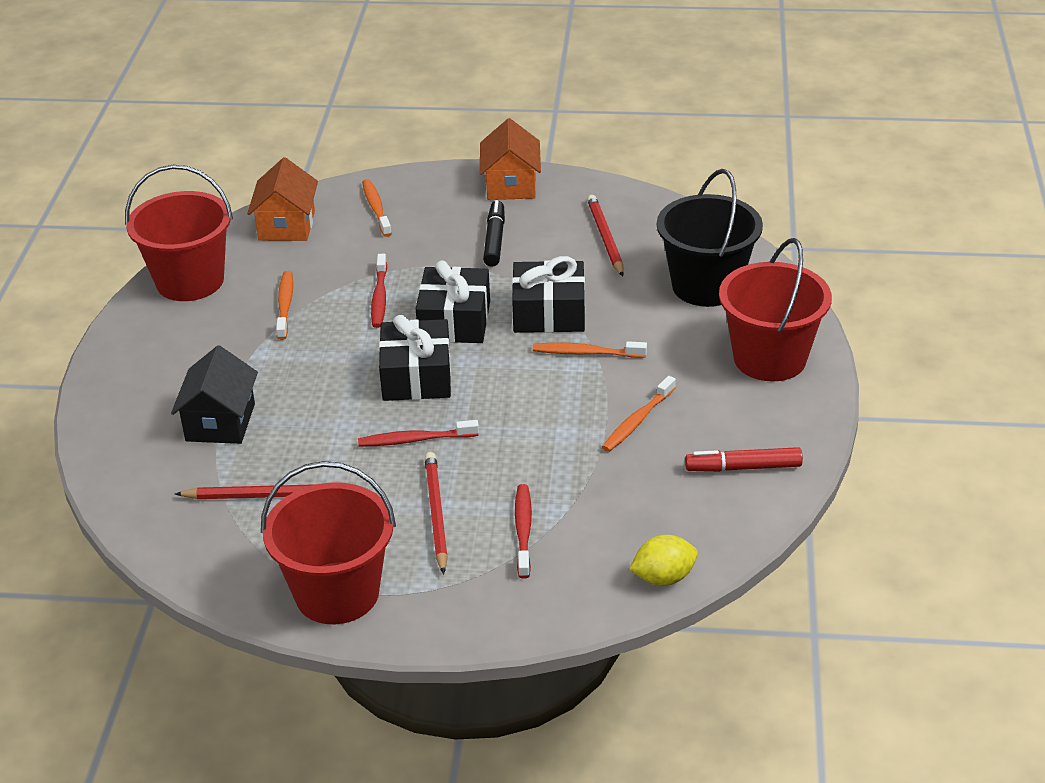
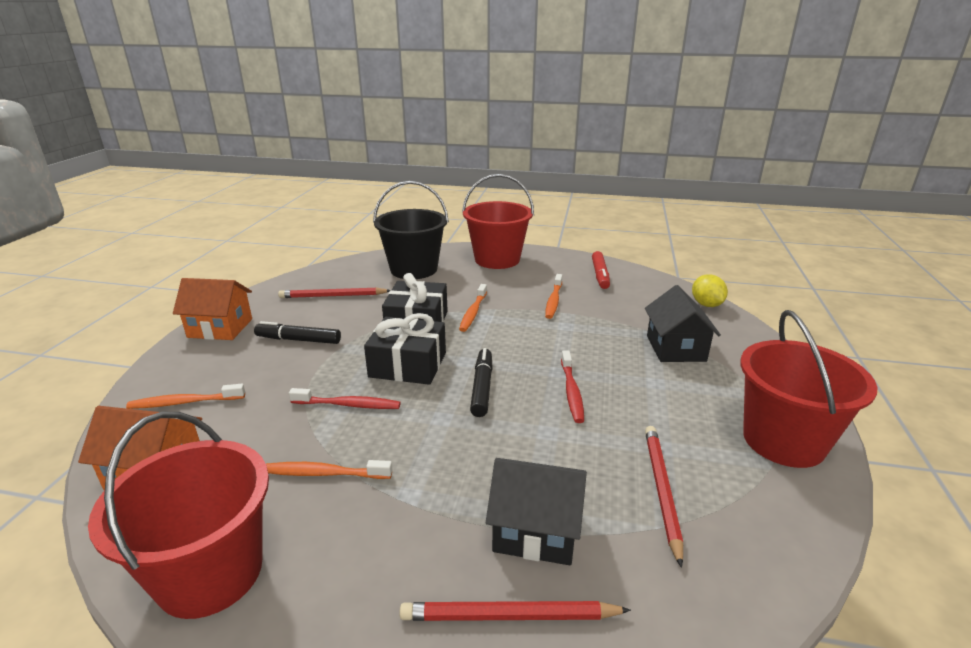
camera: 85 degrees left, 10 degrees down
(416, 376) = (482, 387): black gift -> black marker
(436, 514) = (666, 385): red pencil -> red pencil (510, 616)
(523, 530) = (675, 348): red toothbrush -> black house
(637, 421) = (553, 301): orange toothbrush -> orange toothbrush turned 60 degrees clockwise

